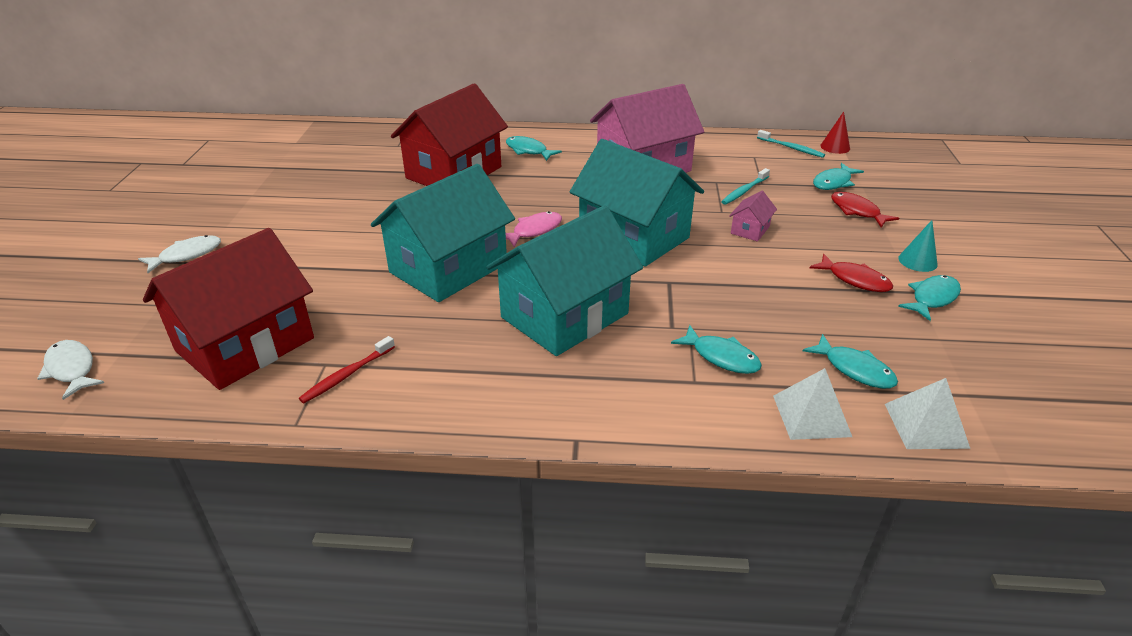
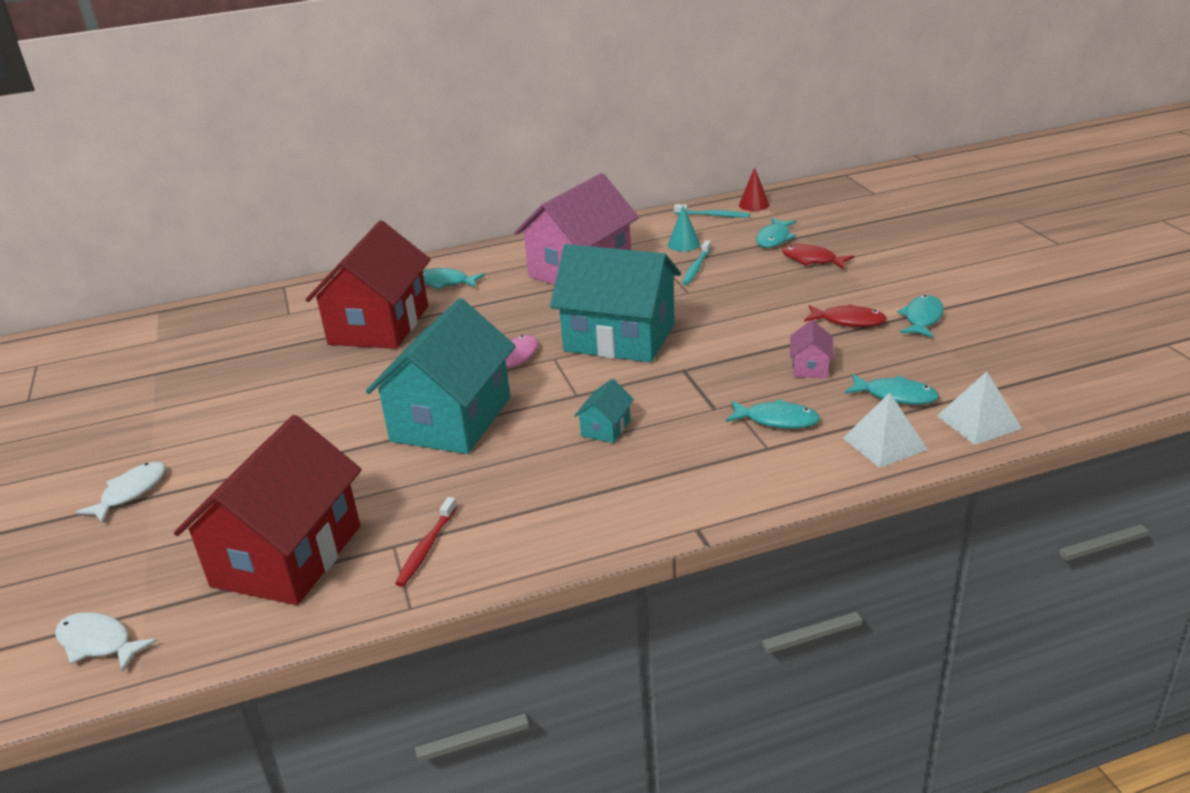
camera: 20 degrees left, 5 degrees down
(564, 315) = (605, 428): turquoise house -> turquoise house, size x0.40
(750, 230) = (726, 302): pink house -> pink house (810, 367)
(917, 261) = (891, 290): turquoise cone -> turquoise cone (684, 244)

